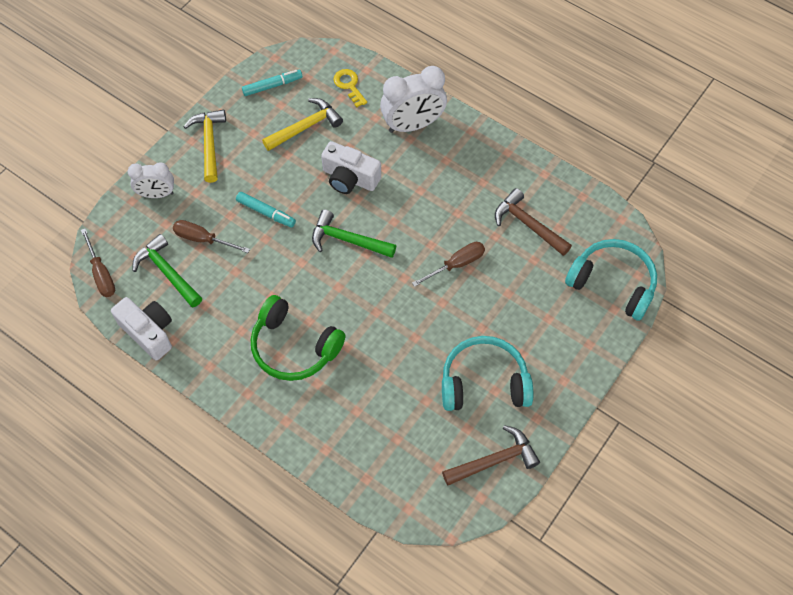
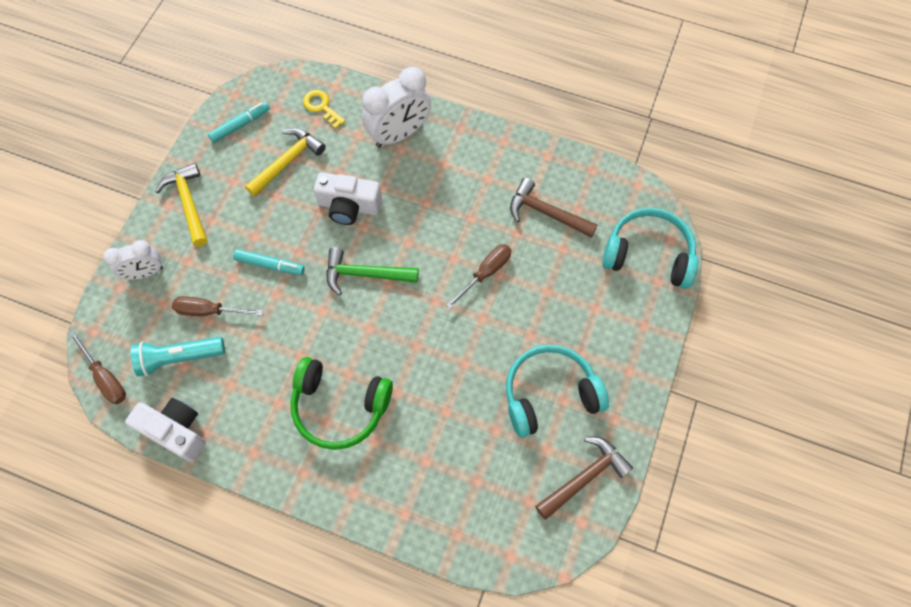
camera: 15 degrees left, 5 degrees up
(167, 272) = (179, 358): green hammer -> turquoise flashlight

